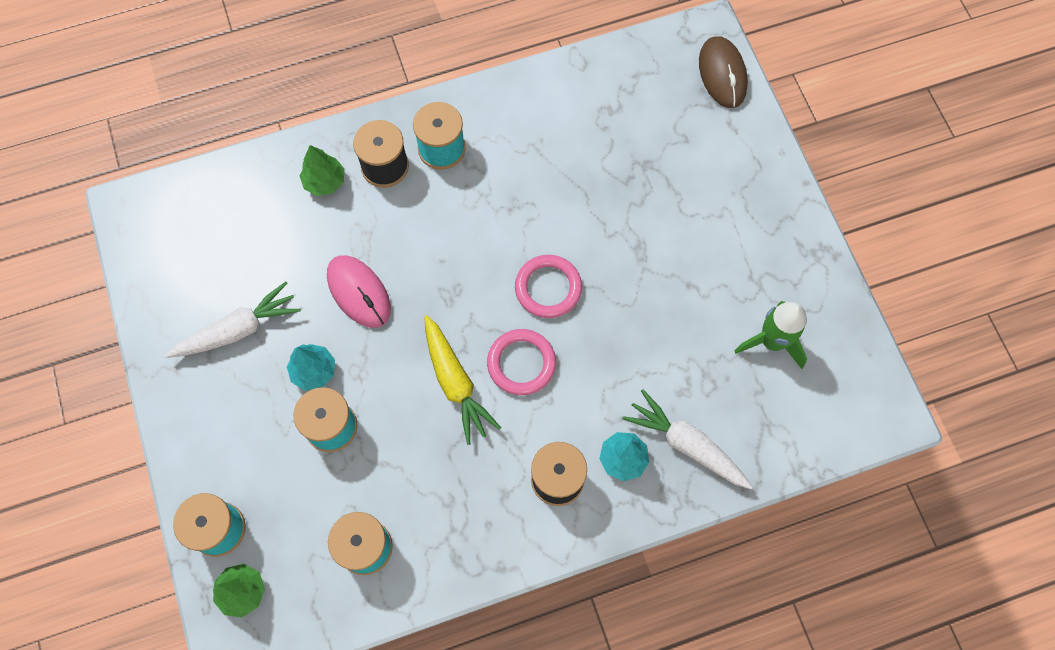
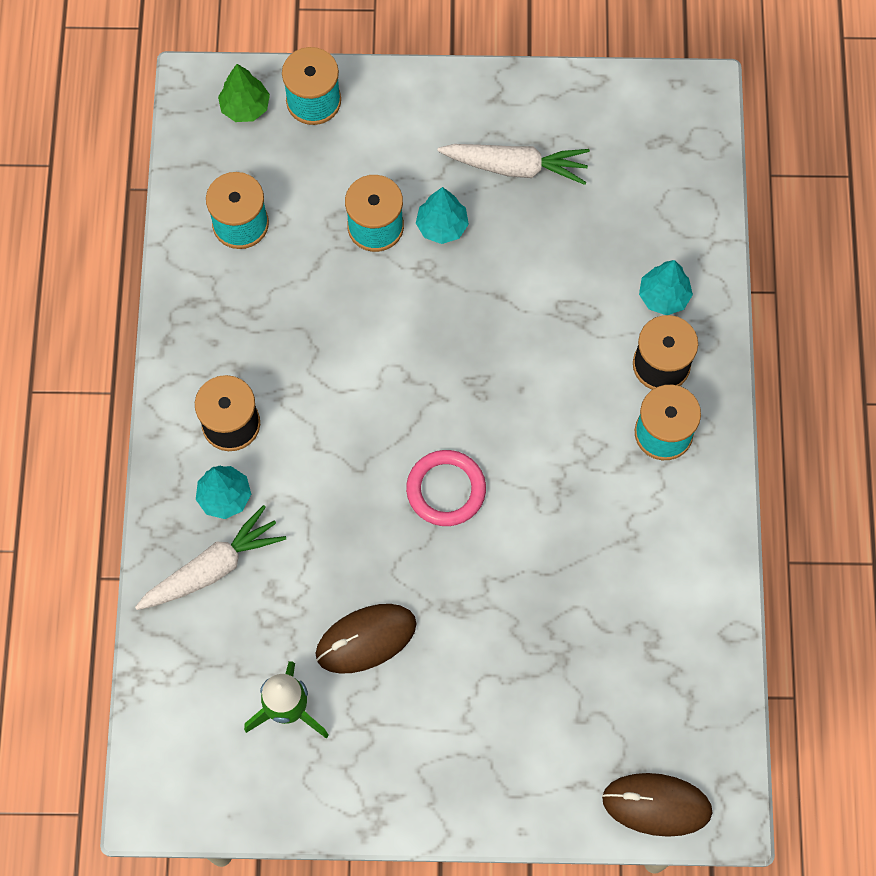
camera: 110 degrees right, 0 degrees up
(238, 329) = (516, 167): white carrot -> white carrot turned 75 degrees counterclockwise
(325, 182) = (663, 296): green tree -> turquoise tree
(359, 292) = (515, 294): pink mouse -> none
(456, 383) = (374, 358): yellow carrot -> none
(521, 363) = (370, 431): pink ring -> none
(692, 305) = (366, 639): none -> brown mouse

